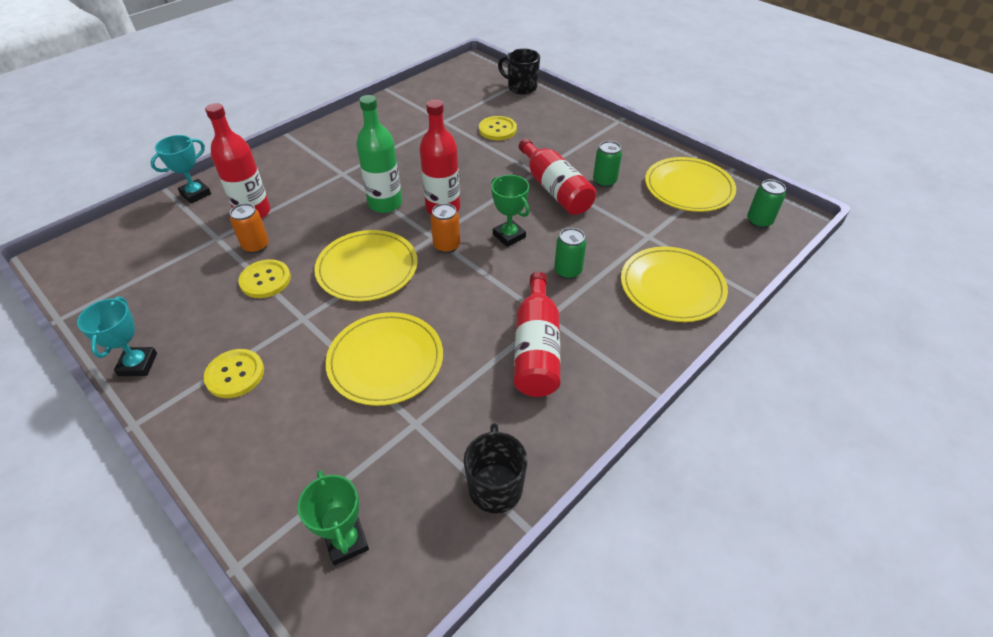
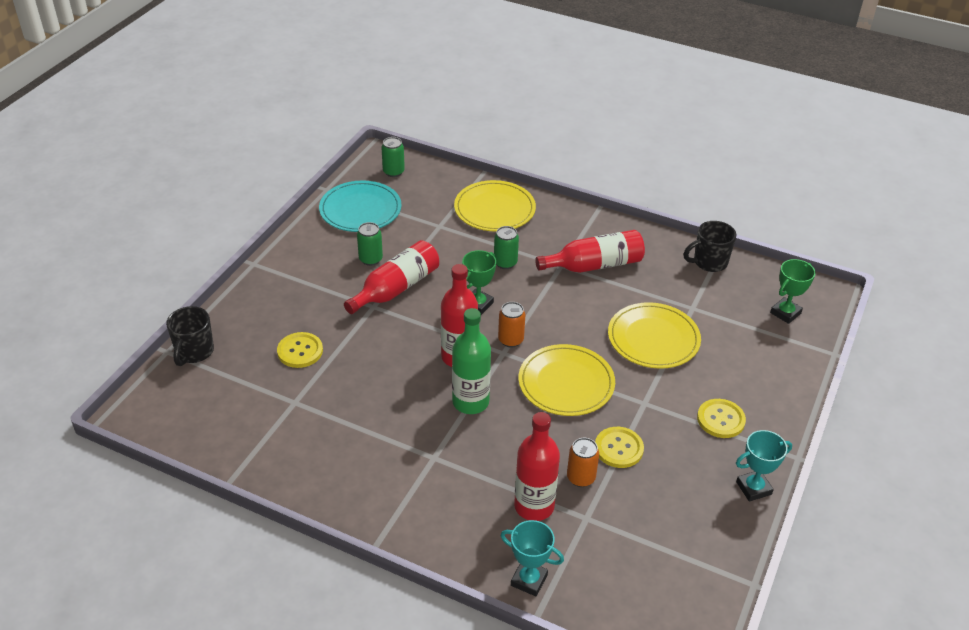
camera: 110 degrees left, 5 degrees down
(688, 187) = (360, 209): yellow plate -> turquoise plate

